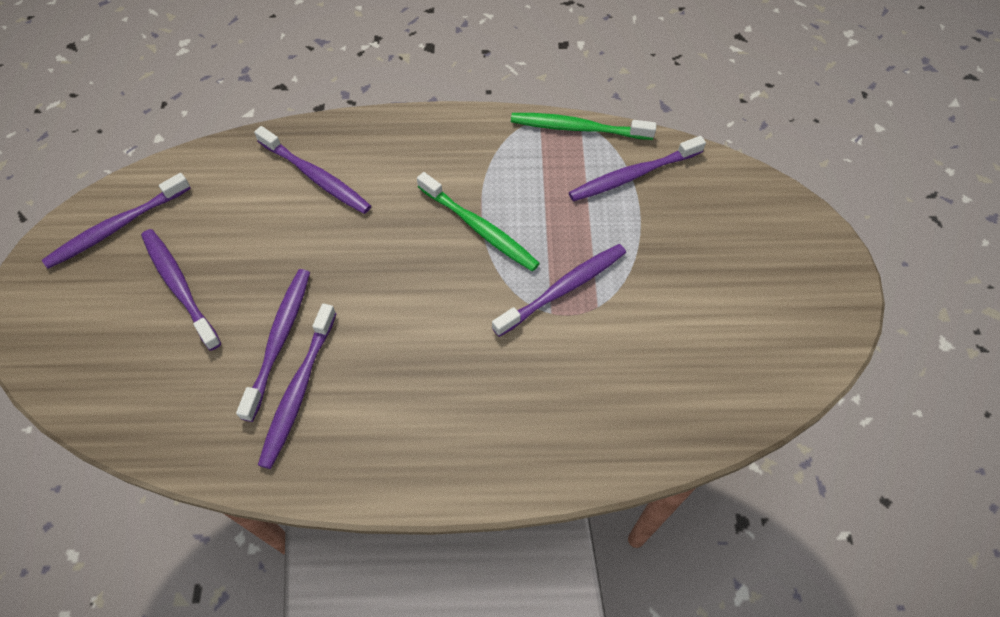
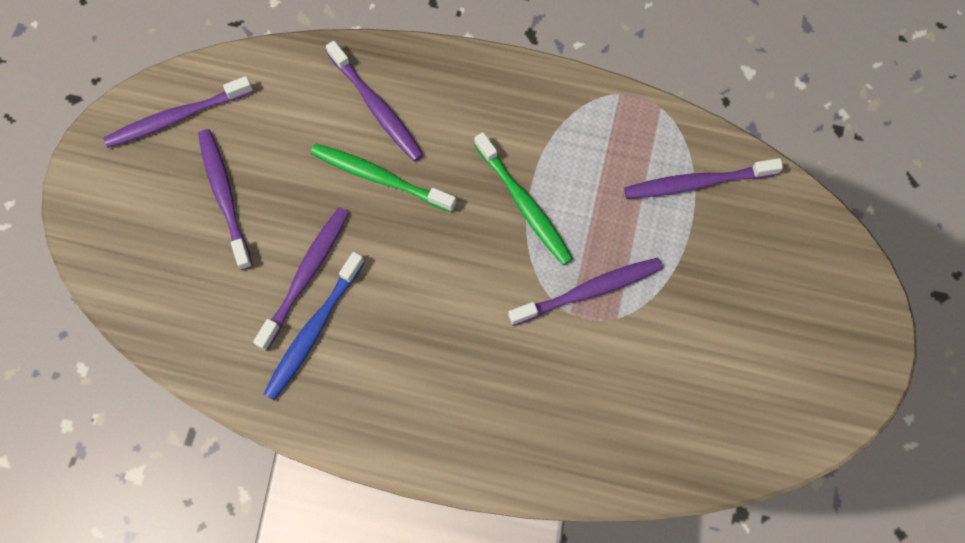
camera: 15 degrees right, 10 degrees up
(298, 391) = (313, 331): purple toothbrush -> blue toothbrush
(578, 128) = (656, 114): green toothbrush -> green toothbrush (379, 177)

